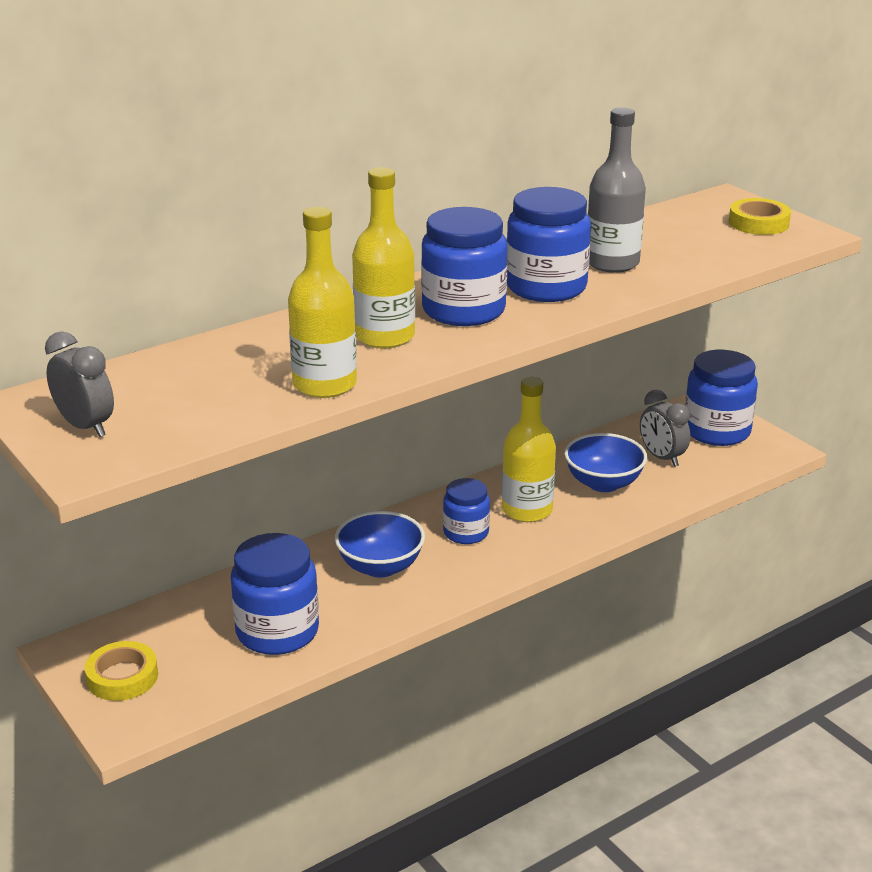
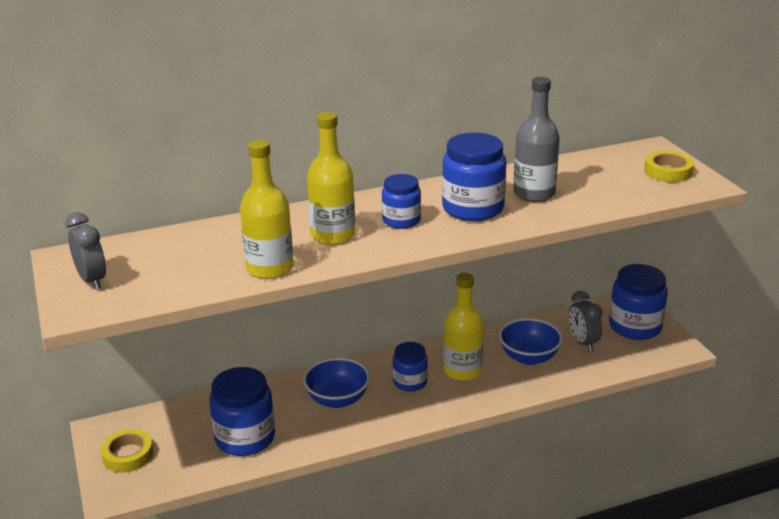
camera: 15 degrees right, 0 degrees up
(463, 310) = (401, 220): blue jar -> blue jar, size x0.61

